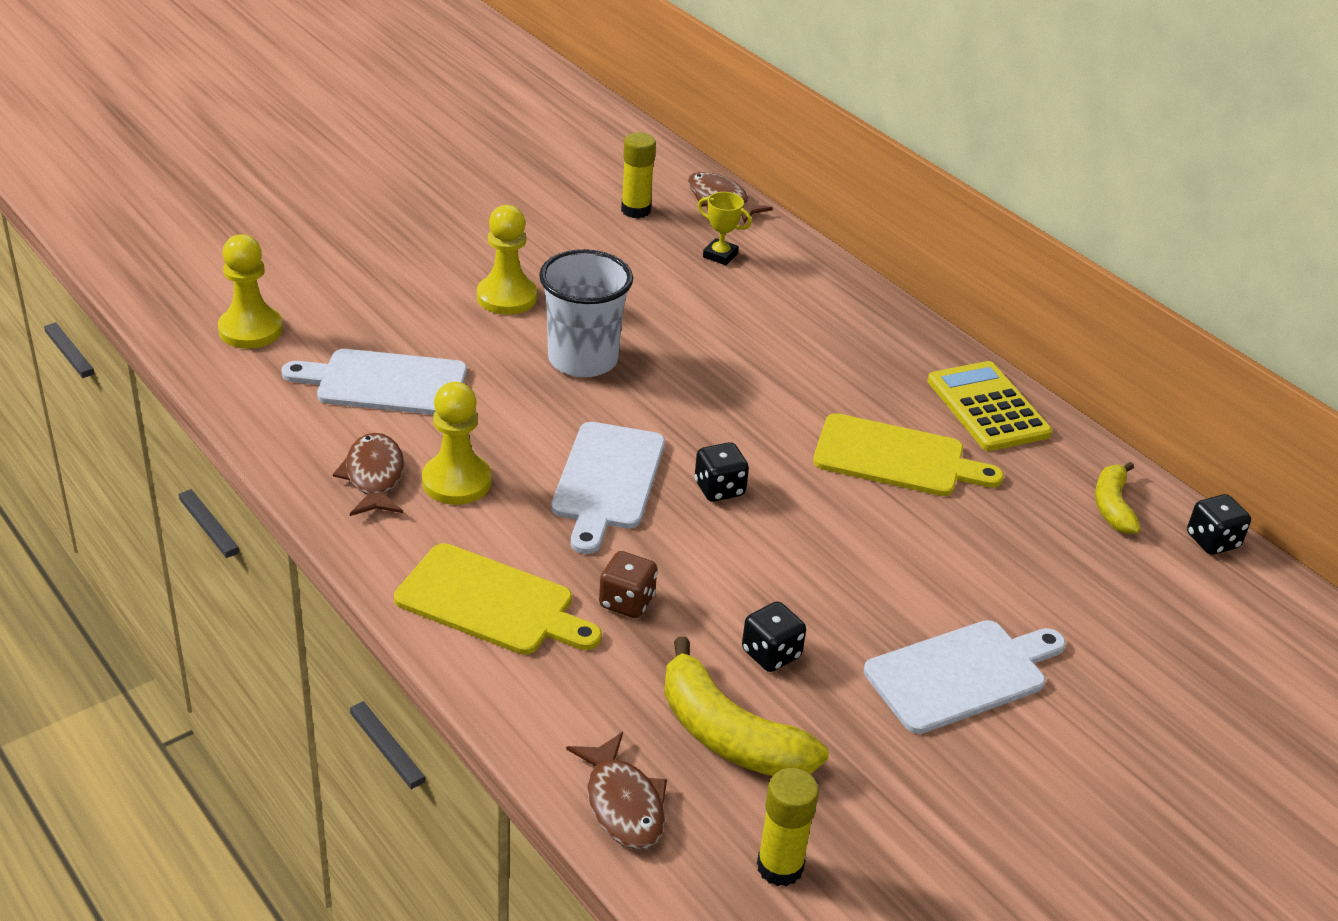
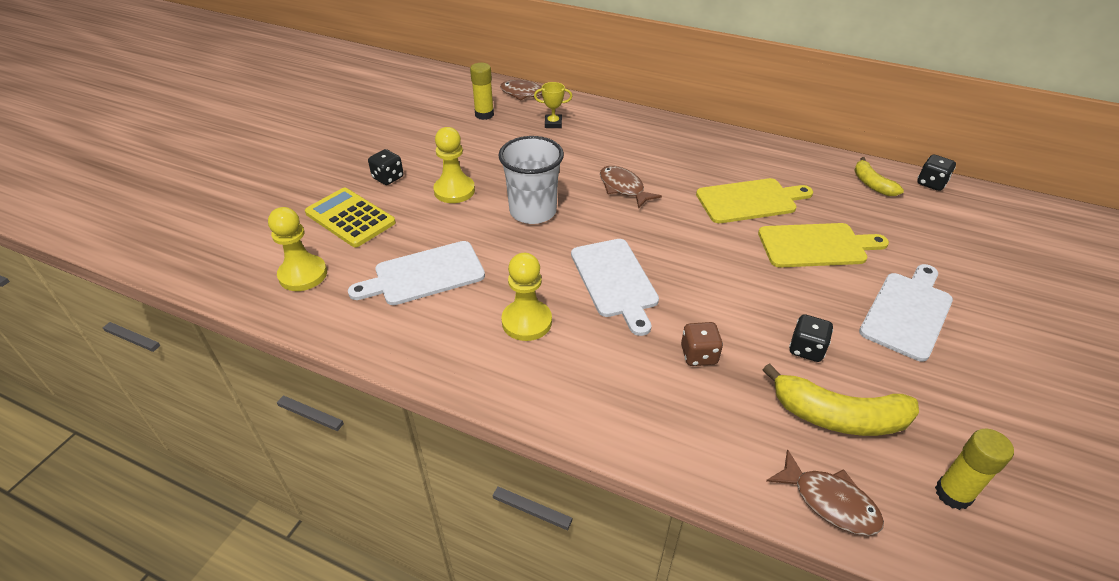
camera: 25 degrees left, 5 degrees up
(374, 477) = (471, 342): brown fish -> brown fish (623, 188)
(491, 602) = (621, 396): yellow cutting board -> yellow cutting board (816, 246)
(719, 489) = (680, 258): black dice -> black dice (388, 178)
(987, 407) = (764, 155): yellow calculator -> yellow calculator (350, 218)

